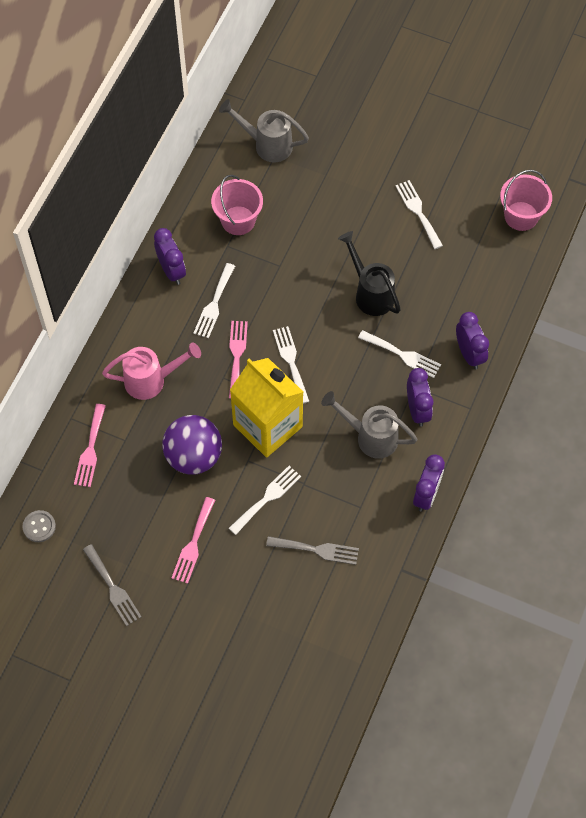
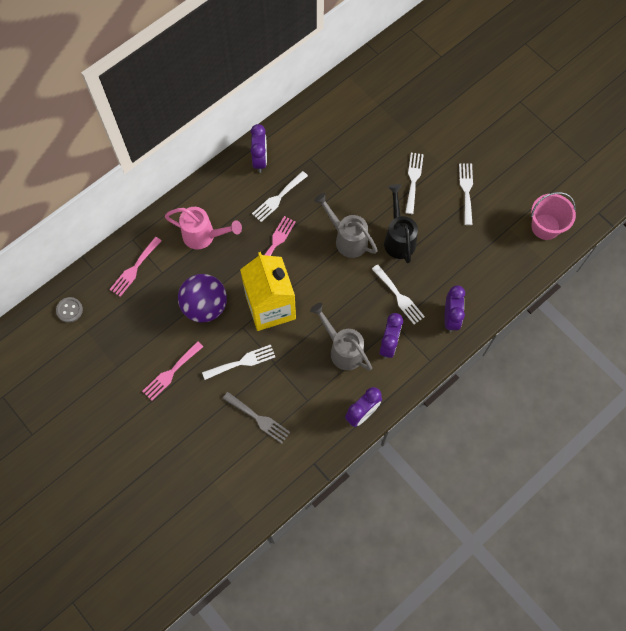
camera: 25 degrees right, 5 degrees up
(113, 588) = (97, 379): grey fork -> none
(238, 220) = (327, 142): pink bucket -> none
(267, 145) = (378, 94): grey watering can -> grey watering can (347, 239)
(291, 361) = (312, 265): white fork -> white fork (413, 180)

